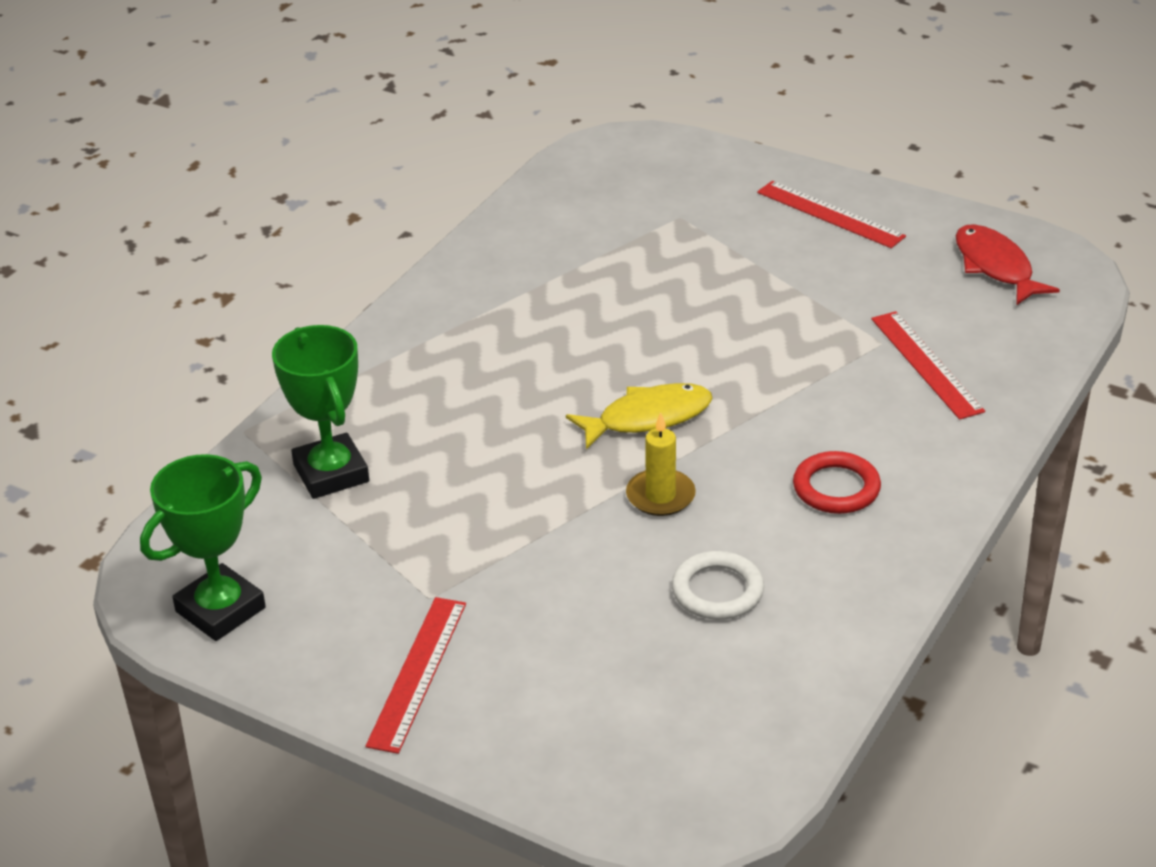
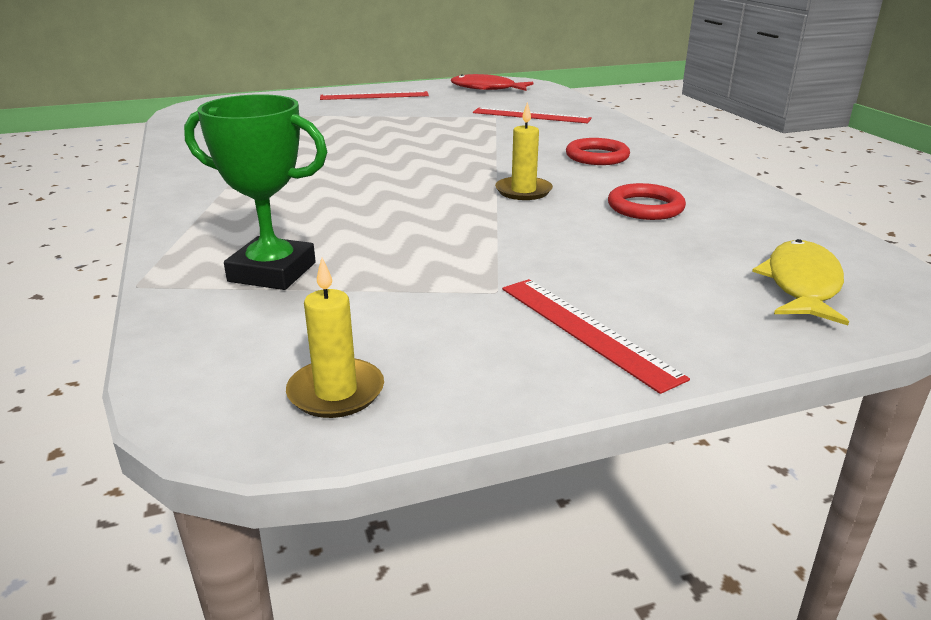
camera: 50 degrees left, 10 degrees down
(220, 610) = (336, 392): green trophy -> yellow candle
(648, 418) = (443, 171): yellow fish -> yellow fish (801, 284)
(717, 591) = (645, 207): white ring -> red ring

